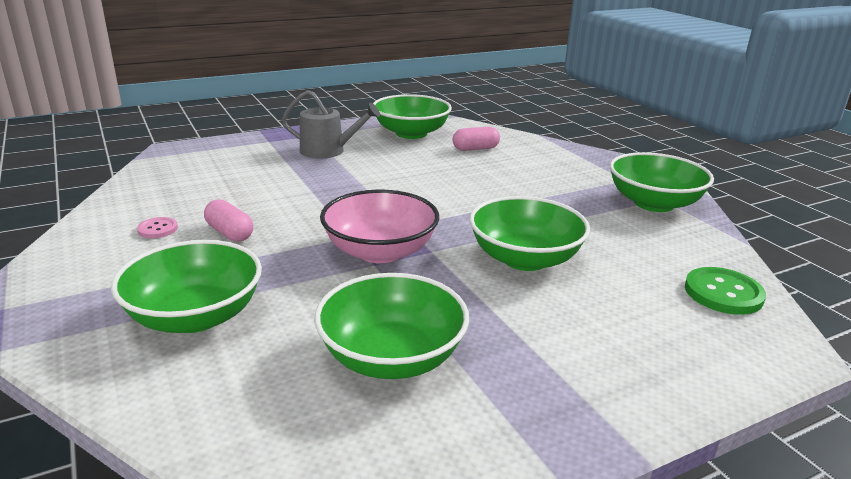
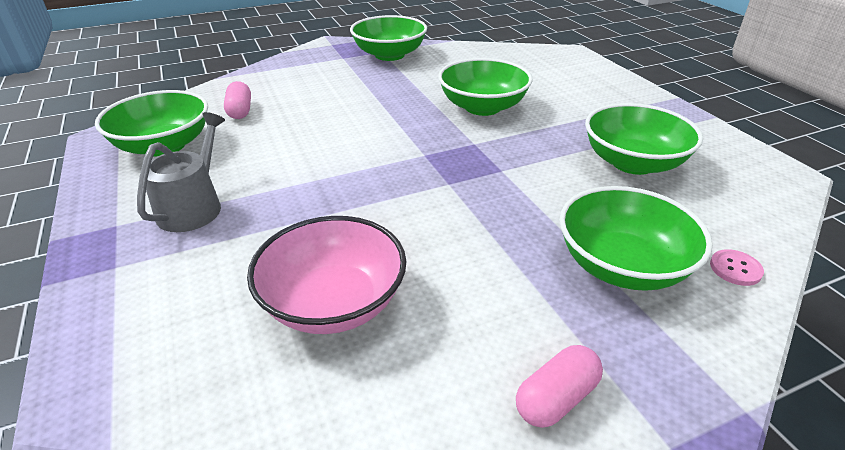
camera: 85 degrees left, 10 degrees up
(157, 229) = (433, 337): pink button -> pink button (735, 269)
(229, 233) = (444, 266): pink capsule -> pink capsule (556, 398)
(380, 251) = (478, 167): pink bowl -> pink bowl (333, 303)
(723, 293) = (516, 56): green button -> none

